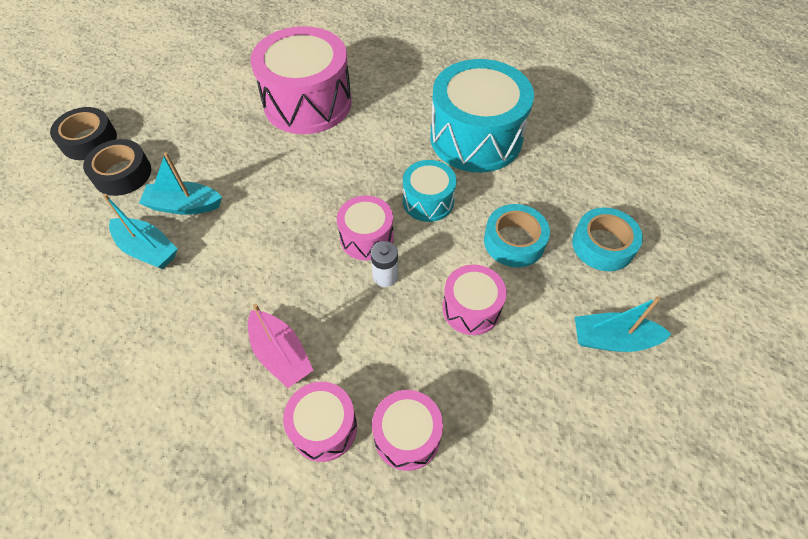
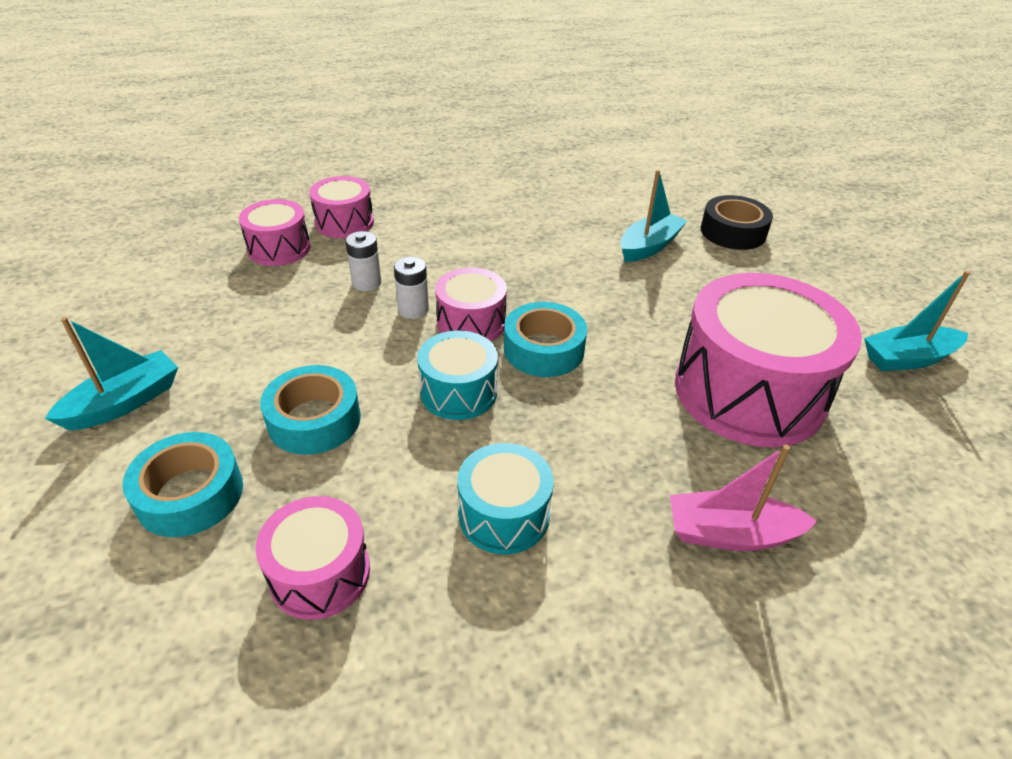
camera: 130 degrees right, 15 degrees down
(89, 140) = (807, 230): black tape -> none
(148, 249) = (614, 215): turquoise boat -> turquoise boat (907, 358)
(281, 354) = (425, 230): pink boat -> pink boat (730, 533)
(356, 190) = (543, 349): none -> turquoise tape
(386, 328) = (366, 283): none -> white battery
(471, 308) = (304, 337): pink drum -> pink drum (320, 573)
(476, 138) = (504, 515): turquoise drum -> turquoise drum, size x0.51

